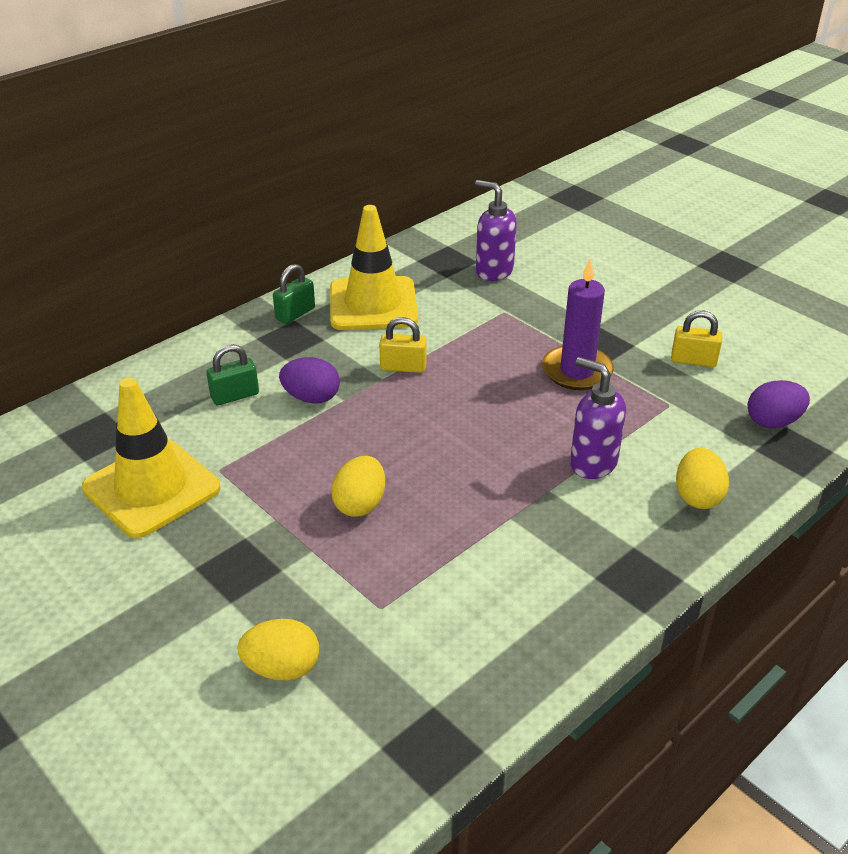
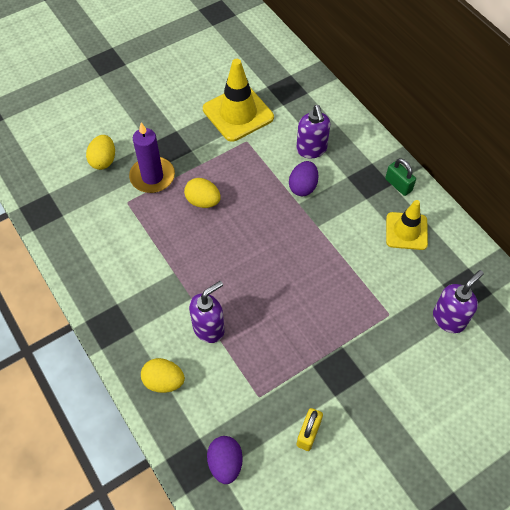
camera: 100 degrees right, 20 degrees up
(235, 396) = (311, 150): green padlock -> purple soap dispenser
(373, 304) = (406, 231): yellow traffic cone -> yellow traffic cone, size x0.65
(403, 367) = (328, 239): yellow padlock -> none
(577, 371) = (307, 345): purple candle -> purple candle (152, 177)

